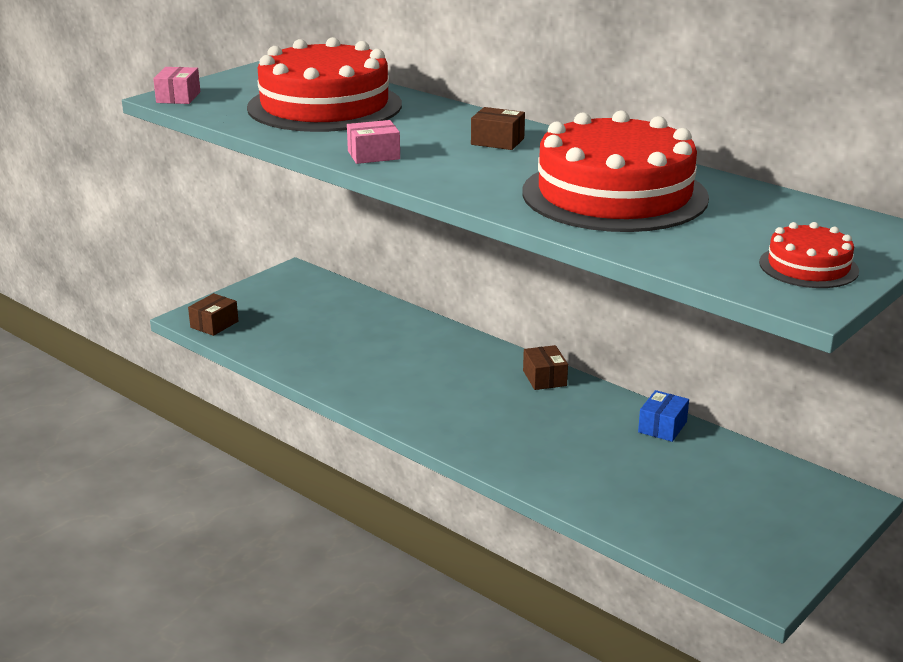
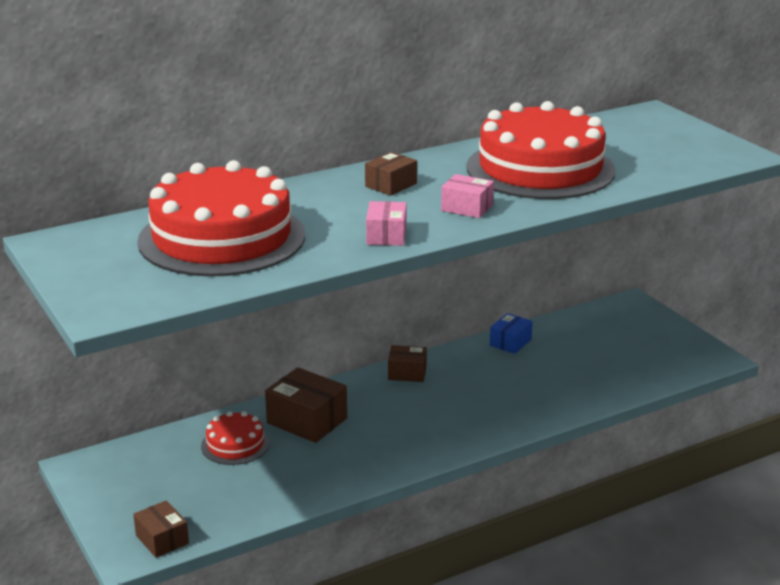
camera: 70 degrees left, 0 degrees up
(178, 97) = (108, 307): pink box -> pink box (467, 208)
(420, 346) = (307, 421): none -> brown box
(662, 427) = (510, 342): blue box -> blue box turned 75 degrees clockwise
(808, 267) = (694, 144): red cake -> red cake (235, 444)

